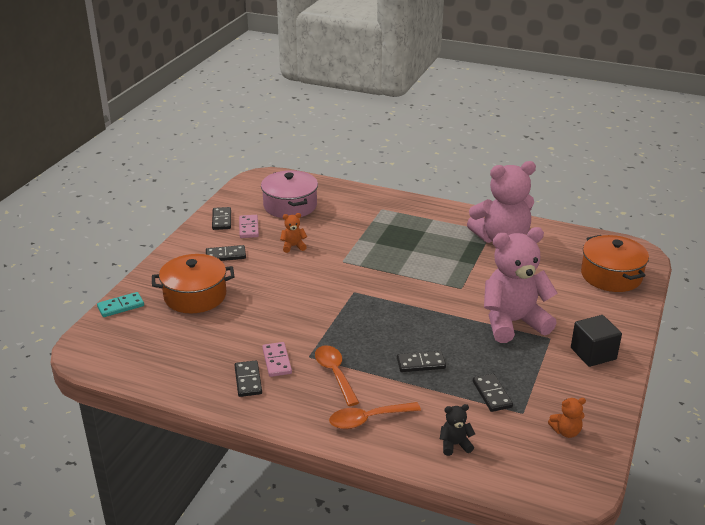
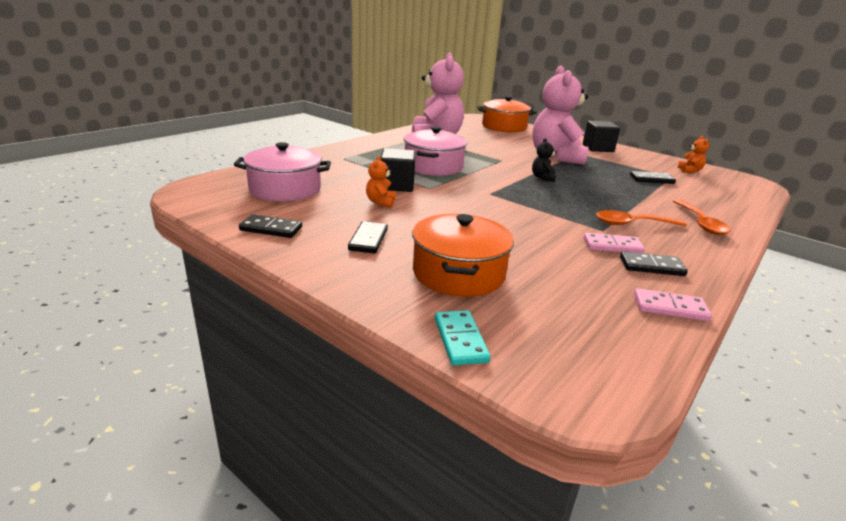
camera: 75 degrees left, 5 degrees down
(248, 228) = (312, 217): pink domino -> pink domino (670, 308)
(335, 246) = (397, 185): none -> black cube
(401, 254) = (433, 166): none -> pink pot
(421, 363) = (613, 191): black domino -> none
(455, 445) = (721, 201): black teddy bear -> black teddy bear (543, 177)

